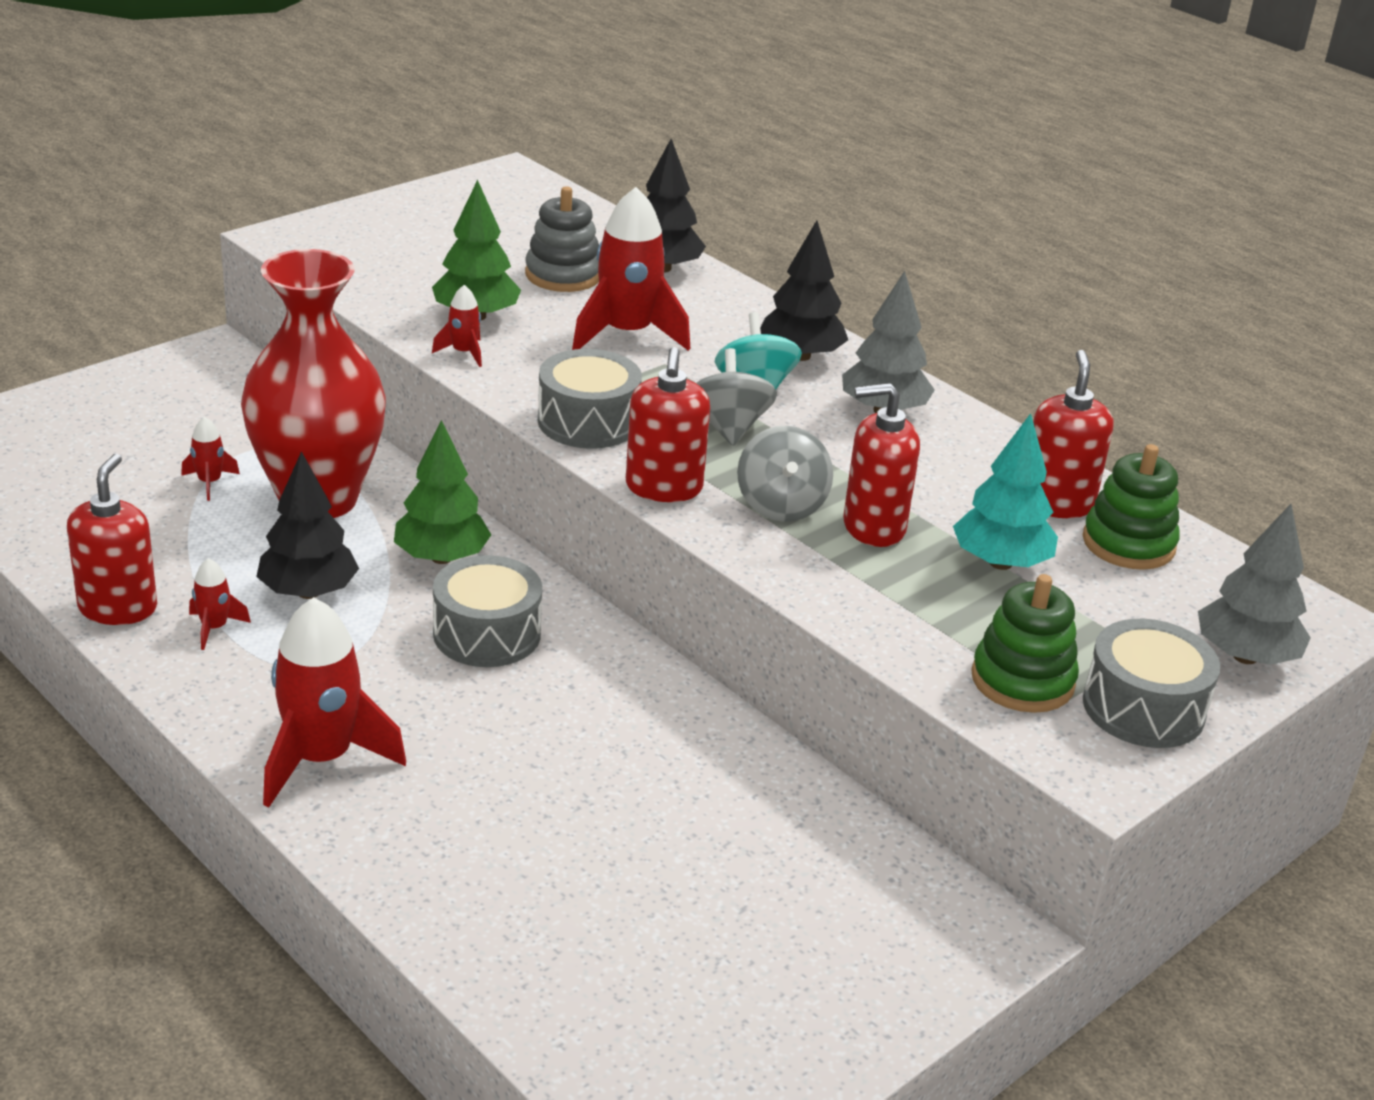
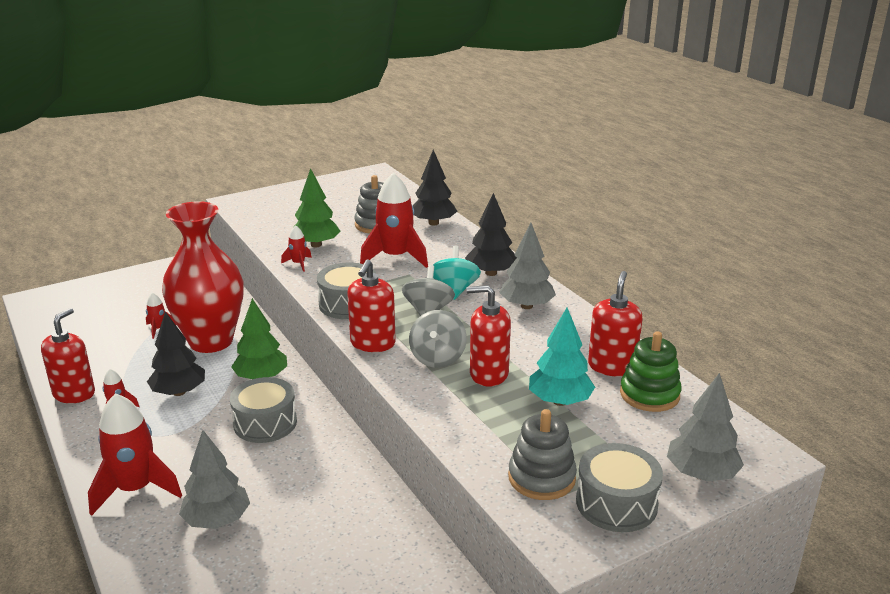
camera: 15 degrees right, 5 degrees down
(485, 795) = (217, 520): none -> grey tree
(1022, 680) = (541, 478): green stacking toy -> grey stacking toy

